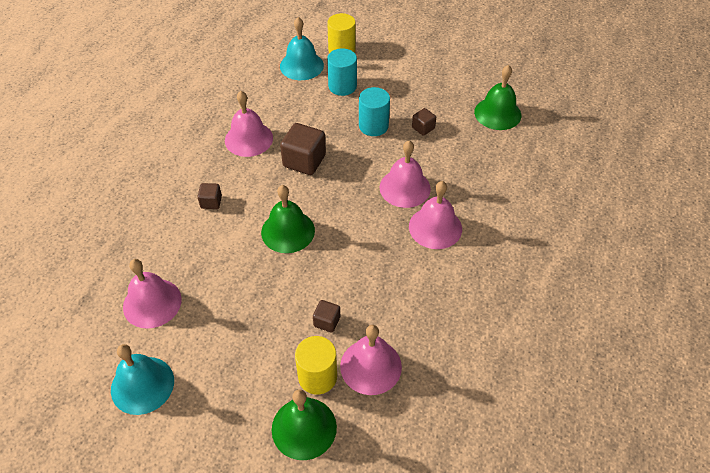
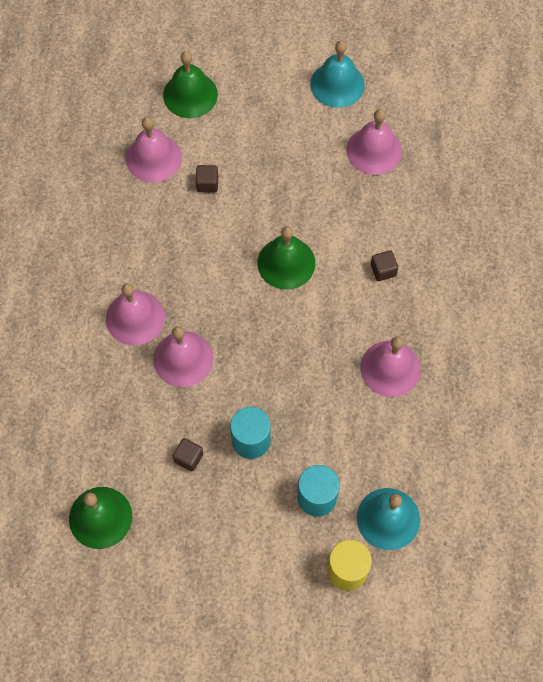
camera: 160 degrees right, 15 degrees up
(304, 161) = (310, 358): brown cube -> none
(317, 376) = (196, 135): yellow cylinder -> none

